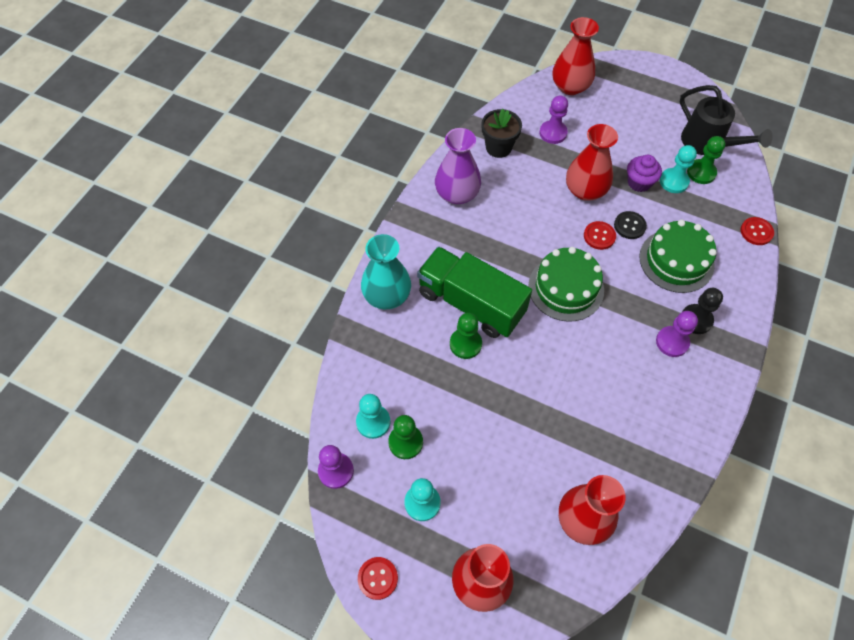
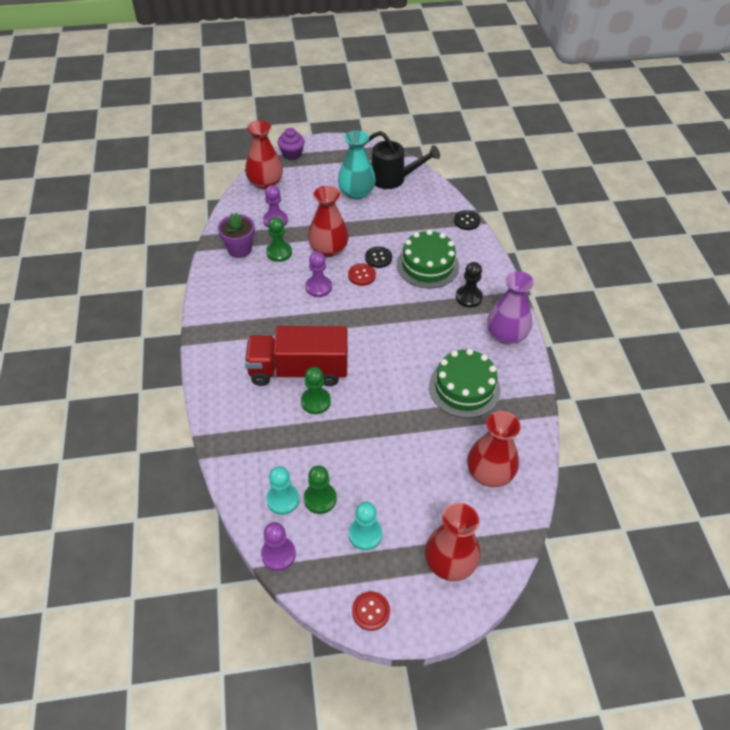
camera: 35 degrees left, 10 degrees down
(387, 295) = (225, 400): turquoise vase -> turquoise vase (356, 192)
(457, 194) = (230, 298): purple vase -> purple vase (506, 335)
(471, 303) = (298, 370): green truck -> red truck
(498, 147) = (239, 249): black flower pot -> purple flower pot
(566, 288) = (363, 323): green cake -> green cake (464, 388)
(639, 182) = (364, 226): purple cupcake -> purple cupcake (292, 154)
(672, 342) = (463, 320): purple pawn -> purple pawn (318, 287)
(674, 181) = (388, 214): turquoise pawn -> none
(701, 172) = (402, 200): green pawn -> green pawn (279, 252)
(756, 232) = (467, 221): red button -> black button

